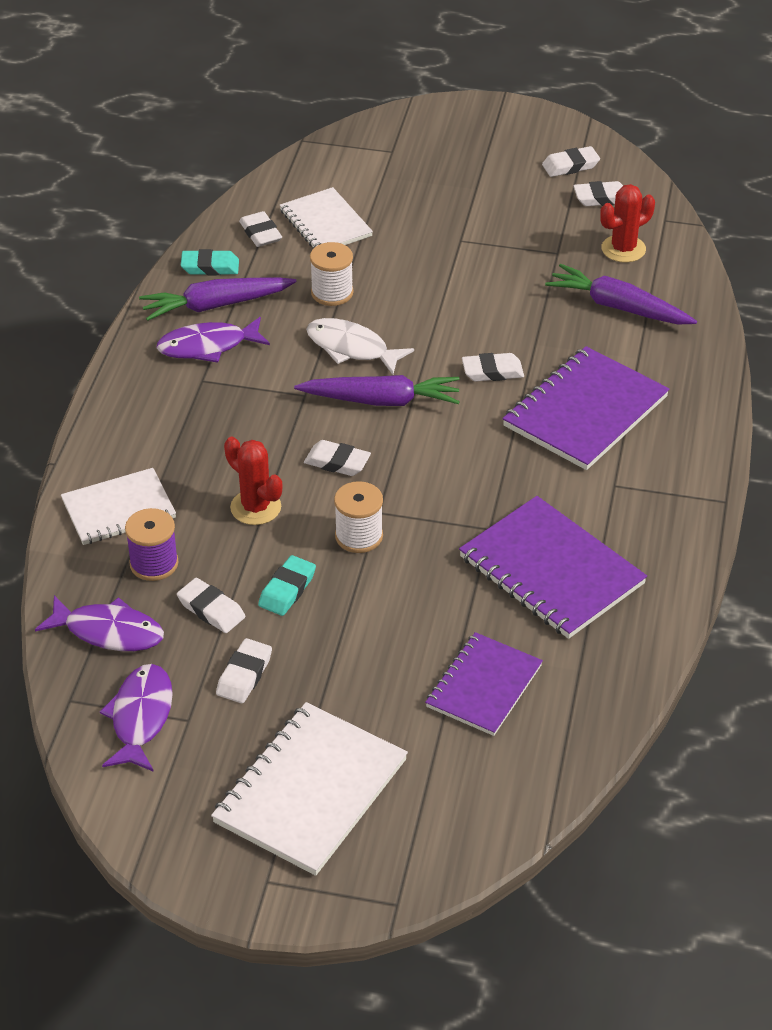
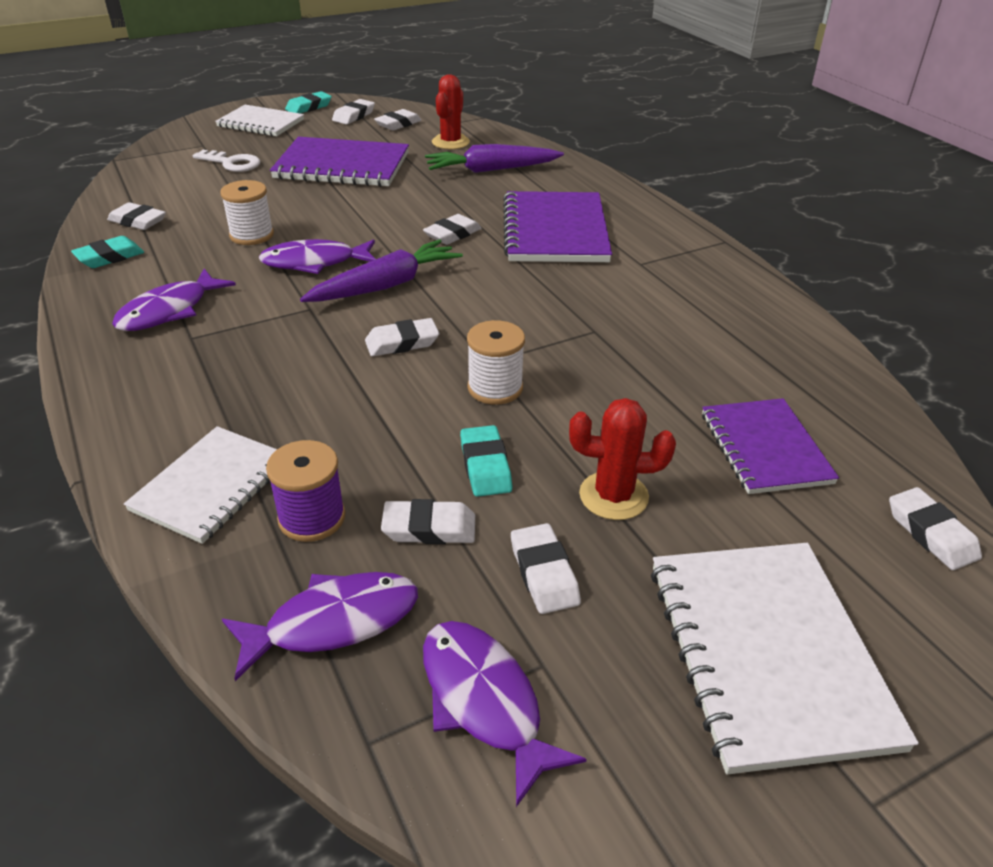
camera: 40 degrees left, 5 degrees down
(215, 306) = (145, 280): purple carrot -> none
(255, 507) = (366, 412): red cactus -> red cactus (613, 496)
(325, 223) = (193, 198): white notebook -> white notebook (260, 123)
(351, 348) = (314, 262): white fish -> purple fish
(395, 190) = (232, 163): none -> white key
(508, 801) = (931, 533): none -> white eraser
(540, 132) = (309, 107): none -> turquoise eraser
(551, 570) = (683, 336): purple notebook -> purple notebook (342, 166)

